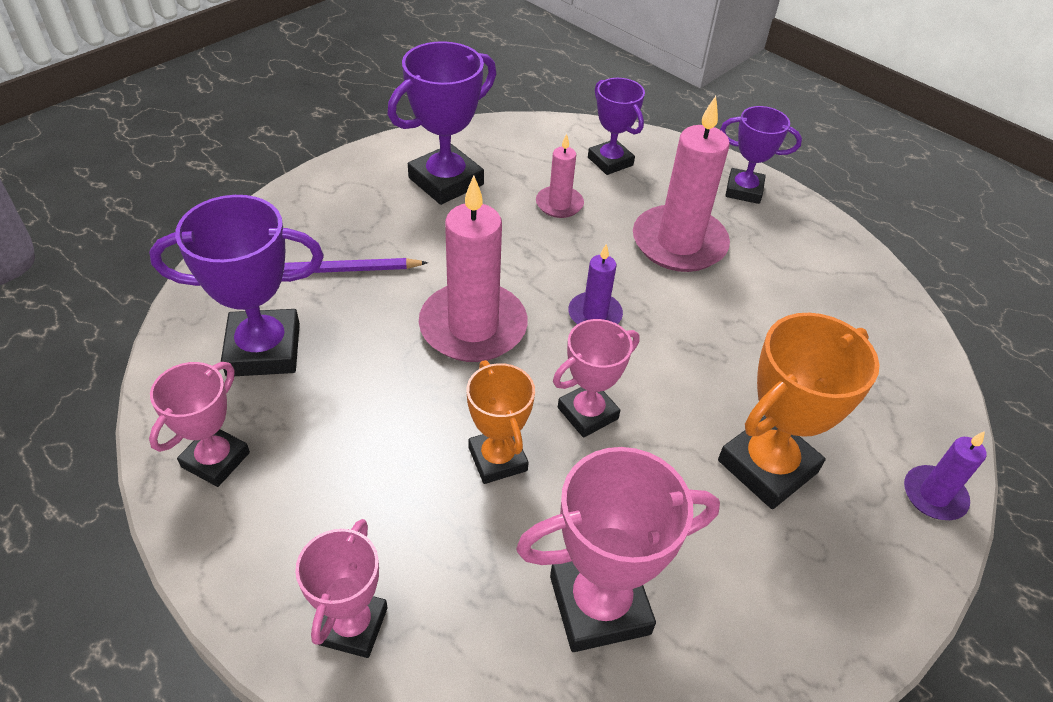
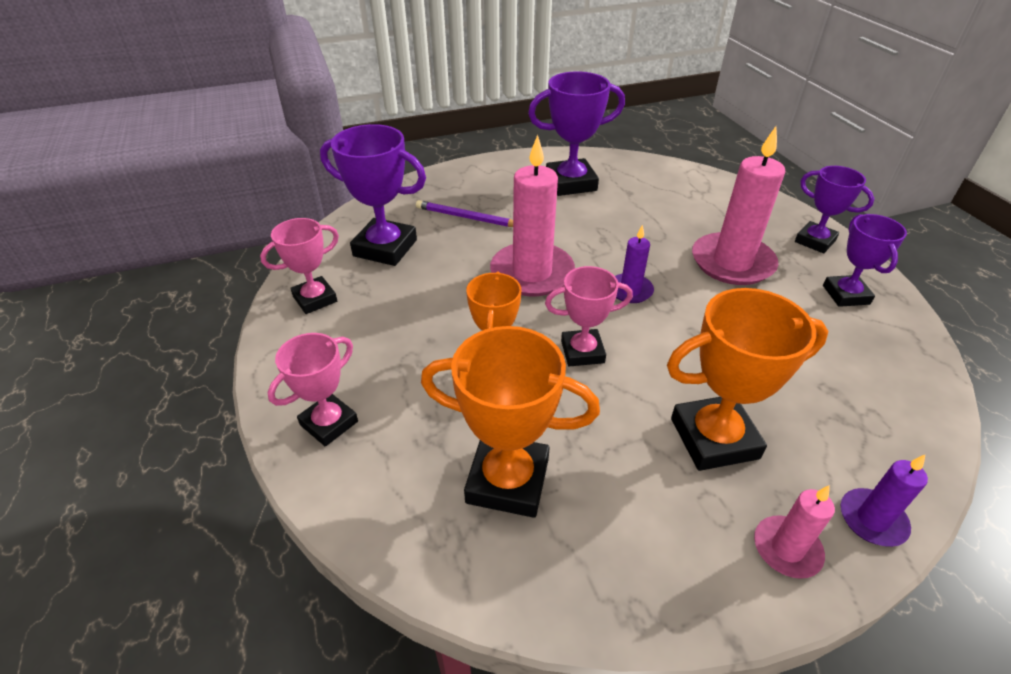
camera: 30 degrees right, 5 degrees down
(559, 204) = (647, 215): pink candle -> pink candle (786, 549)
(599, 605) = (507, 481): pink trophy -> orange trophy
(610, 161) = (707, 197): purple trophy -> purple trophy (845, 295)

